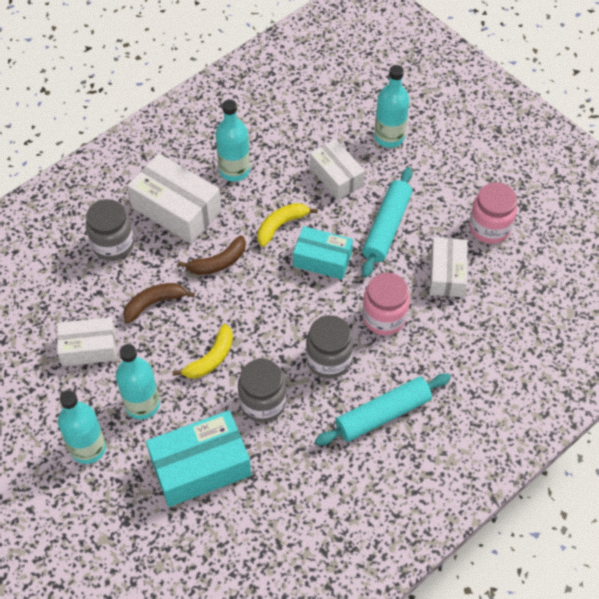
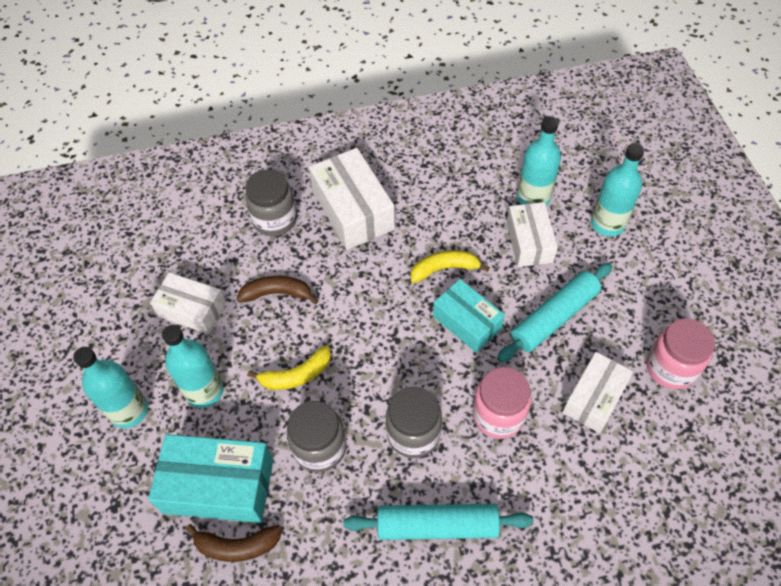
camera: 30 degrees right, 0 degrees up
(218, 262) = (361, 279): brown banana -> brown banana (237, 546)
(234, 170) = (430, 195): turquoise bottle -> turquoise bottle (533, 198)

